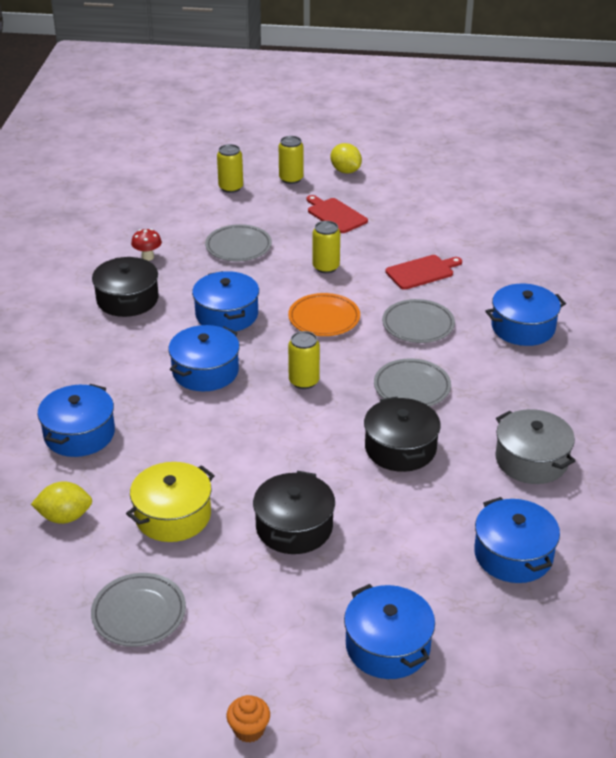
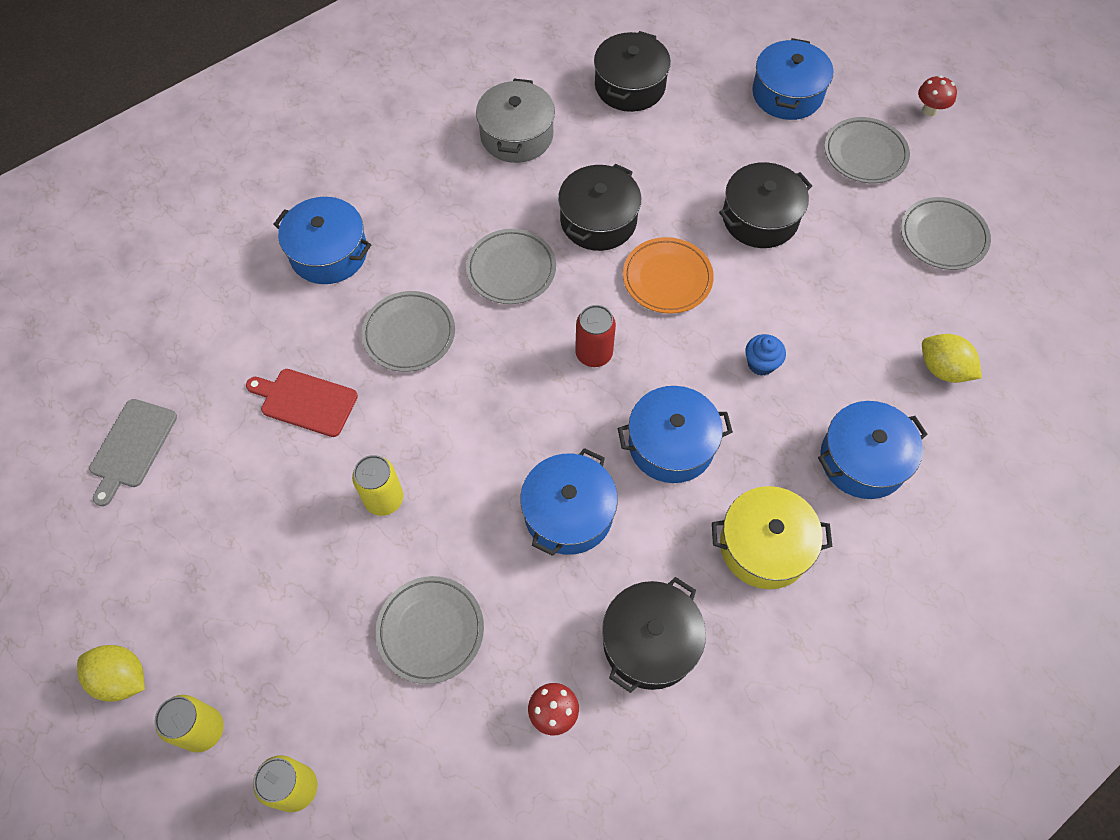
camera: 135 degrees left, 25 degrees up
(173, 515) = (847, 301): yellow pot -> yellow pot (764, 546)
(195, 441) = (761, 363): none -> blue cupcake
(249, 730) = (929, 110): orange cupcake -> red mushroom
(266, 639) = (865, 154): none -> grey plate
(304, 381) = (594, 353): yellow can -> red can
(324, 318) = (481, 419): orange plate -> orange plate (667, 278)
(335, 215) = (255, 588): red cutting board -> none
(345, 171) = (121, 678): yellow lemon -> yellow lemon turned 75 degrees counterclockwise
(468, 215) = (132, 447): none -> grey cutting board
(513, 554) = (630, 86): blue pot -> black pot

